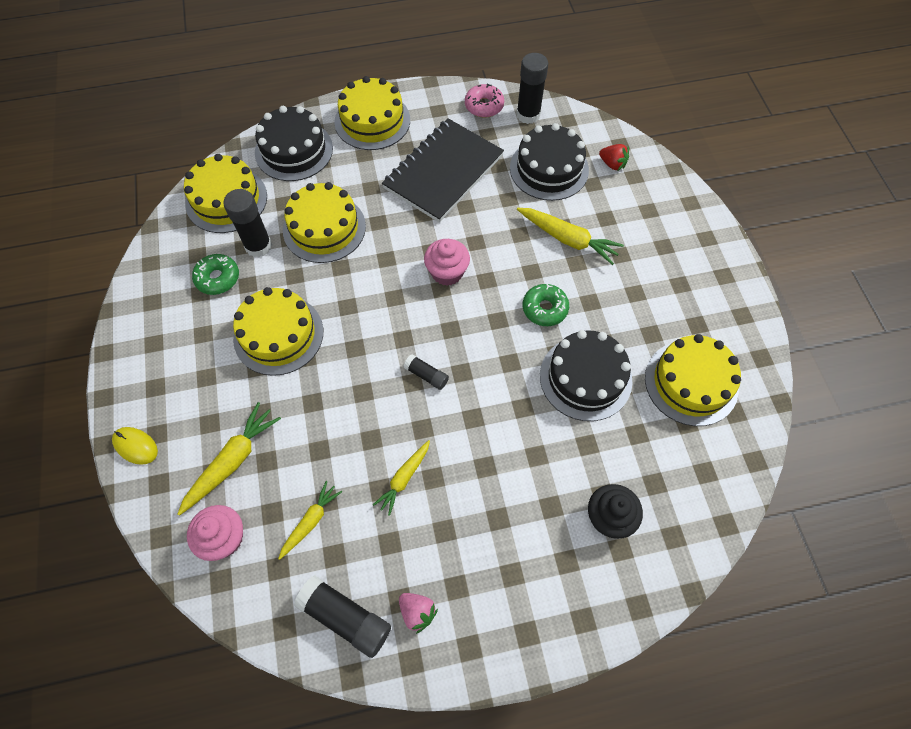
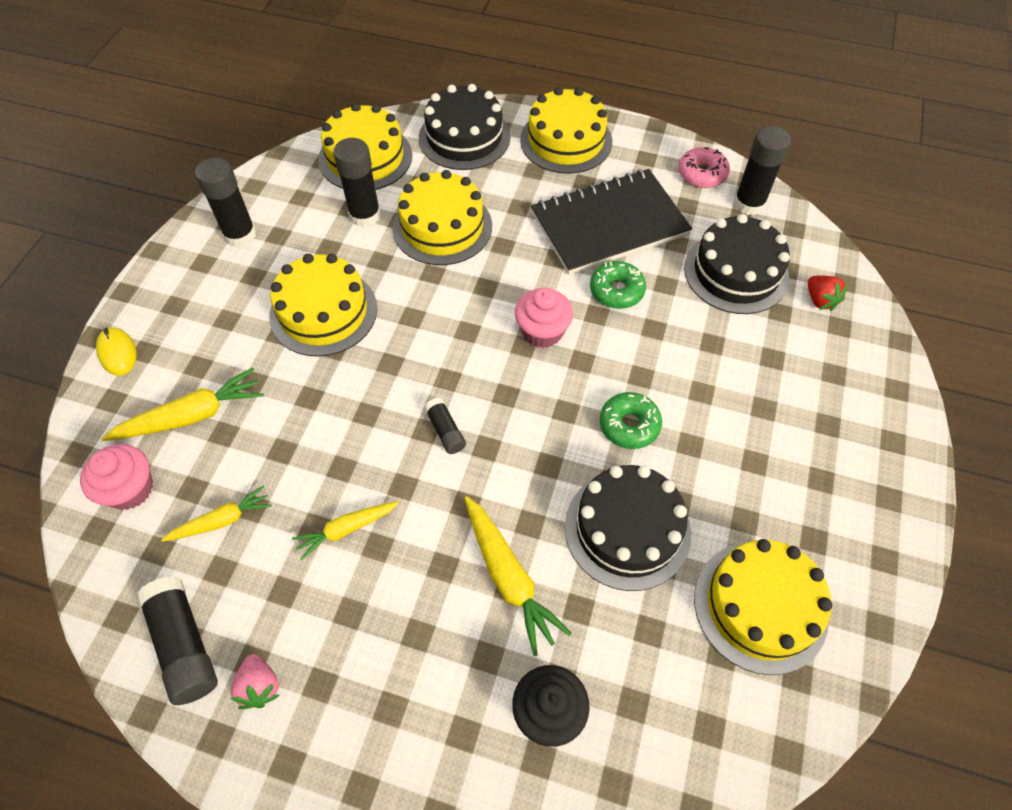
camera: 30 degrees right, 5 degrees down
(168, 307) = (240, 235): none -> black glue stick
(218, 278) = (304, 229): green donut -> green donut (616, 291)
(568, 239) = (709, 360): yellow carrot -> yellow carrot (509, 577)

